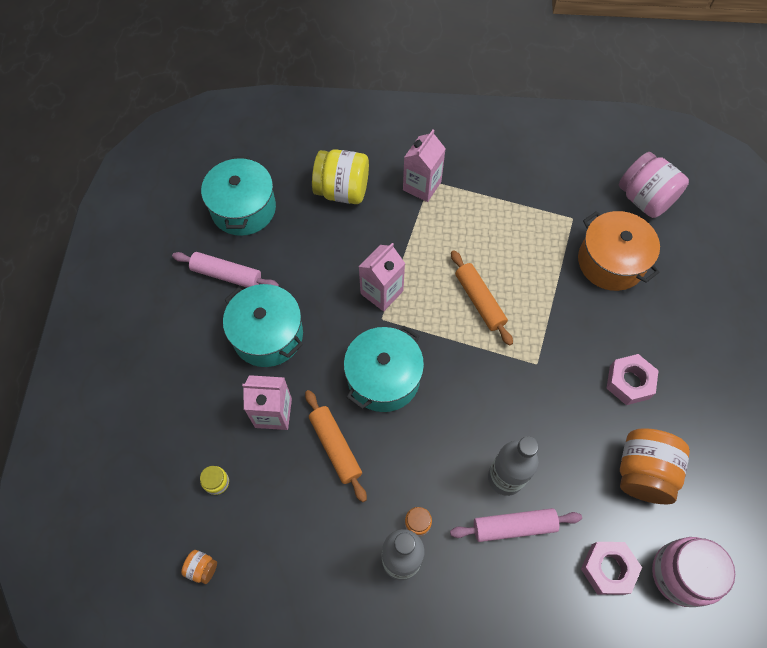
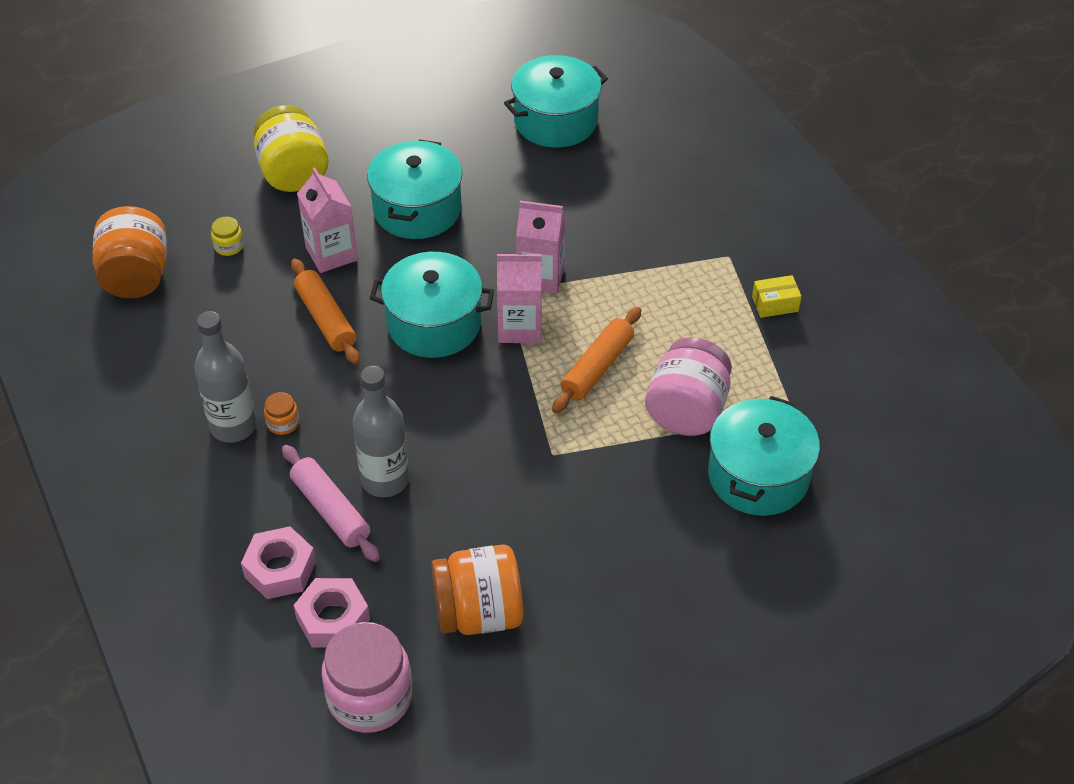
camera: 60 degrees right, 15 degrees down
(202, 568) = (136, 276): orange jar -> orange jar, size x2.29
(227, 275) = (464, 146): pink rolling pin -> none
(335, 447) = (325, 319): orange rolling pin -> orange rolling pin turned 60 degrees counterclockwise
(342, 191) = (647, 187): yellow jar -> yellow jar (293, 173)
(422, 186) = (715, 251): pink carton -> pink carton (520, 327)
(484, 180) = (775, 304): none -> yellow box
(611, 262) = (758, 476): orange pot -> turquoise pot
(629, 382) = (594, 556): pink nut -> pink nut (280, 569)
(644, 199) = (890, 477): pink jar -> pink jar (687, 410)

